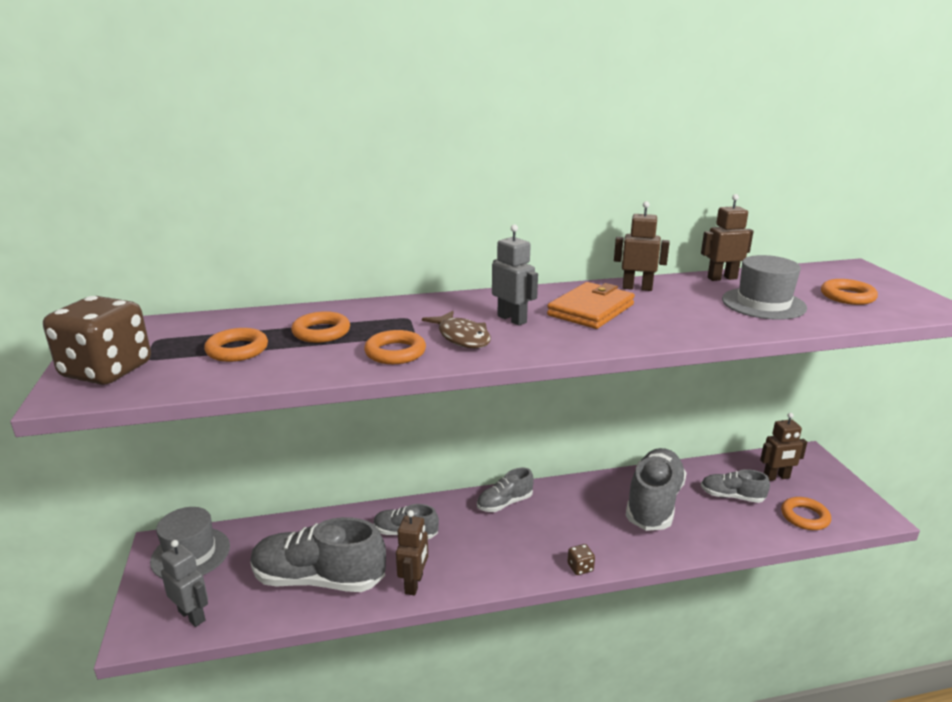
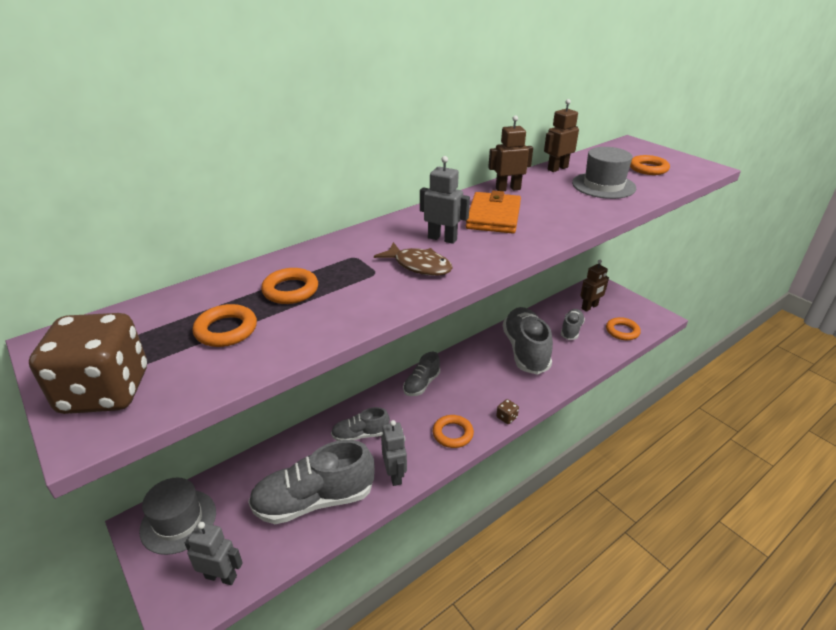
camera: 25 degrees left, 10 degrees up
(395, 352) = (378, 295): orange ring -> orange ring (452, 434)
(414, 584) = (395, 475): brown robot -> grey robot
(732, 496) = (571, 330): grey shoe -> grey shoe turned 120 degrees clockwise

